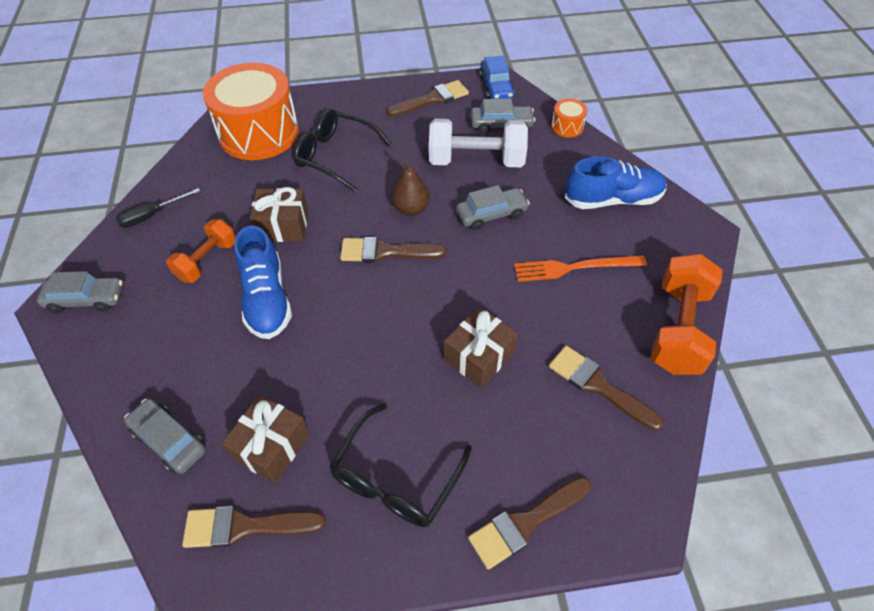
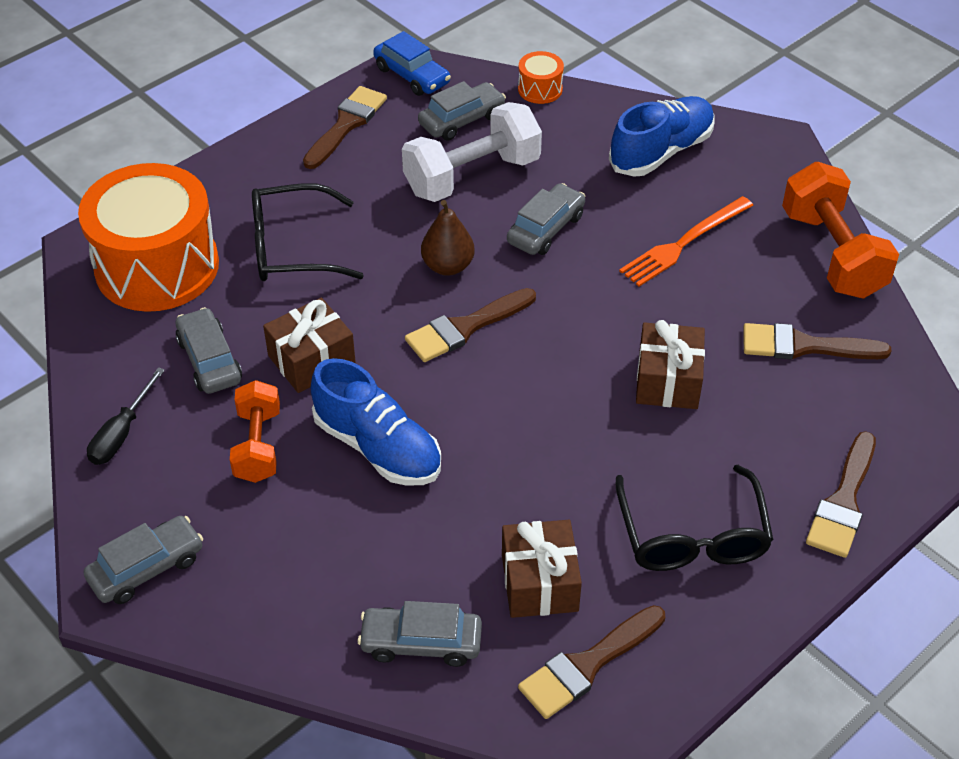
camera: 35 degrees left, 5 degrees down
(232, 198) = (209, 360): none -> grey car

